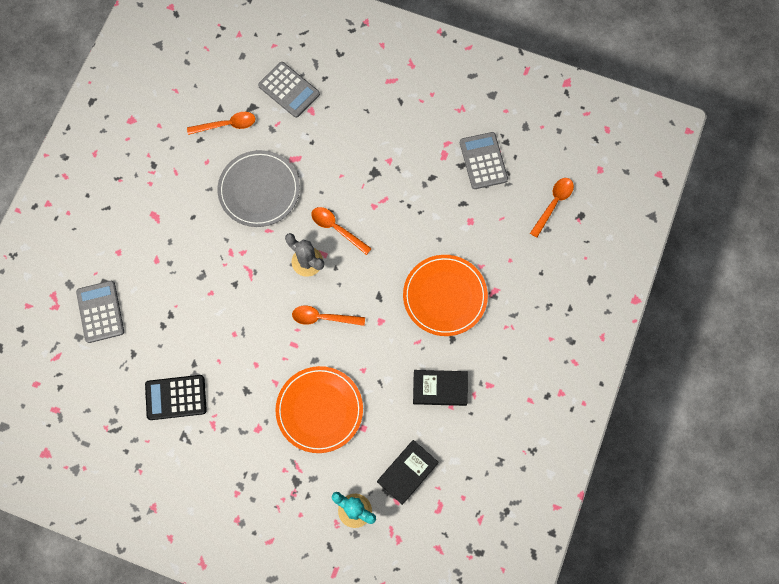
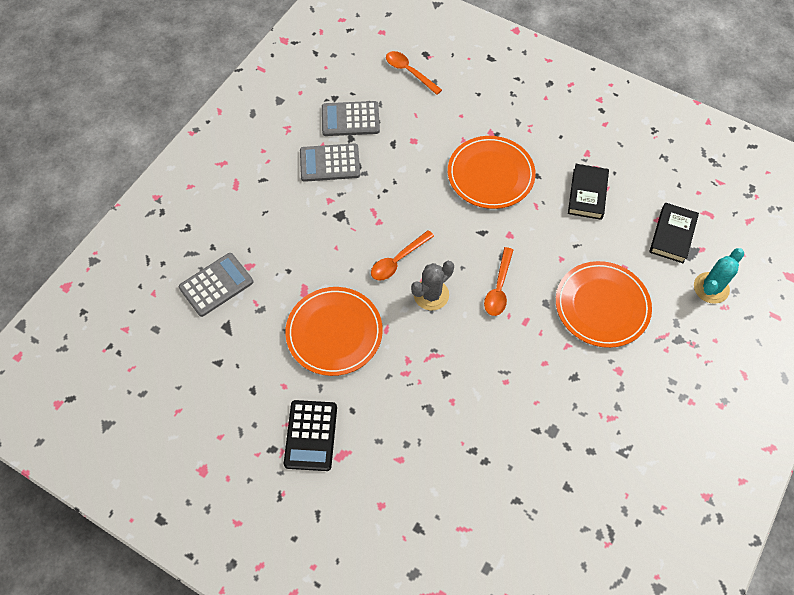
camera: 80 degrees left, 10 degrees down
(100, 312) = (457, 536): grey calculator -> grey calculator (330, 163)
(176, 397) = (576, 455): black calculator -> black calculator (311, 435)
(227, 125) = (242, 357): orange spoon -> none
(259, 190) = (334, 332): grey plate -> orange plate
(407, 472) = (672, 235): black book -> black book turned 60 degrees clockwise

